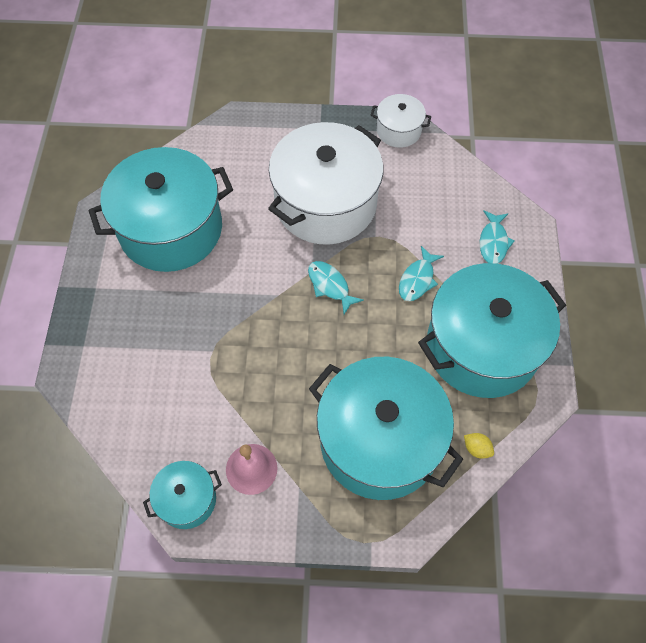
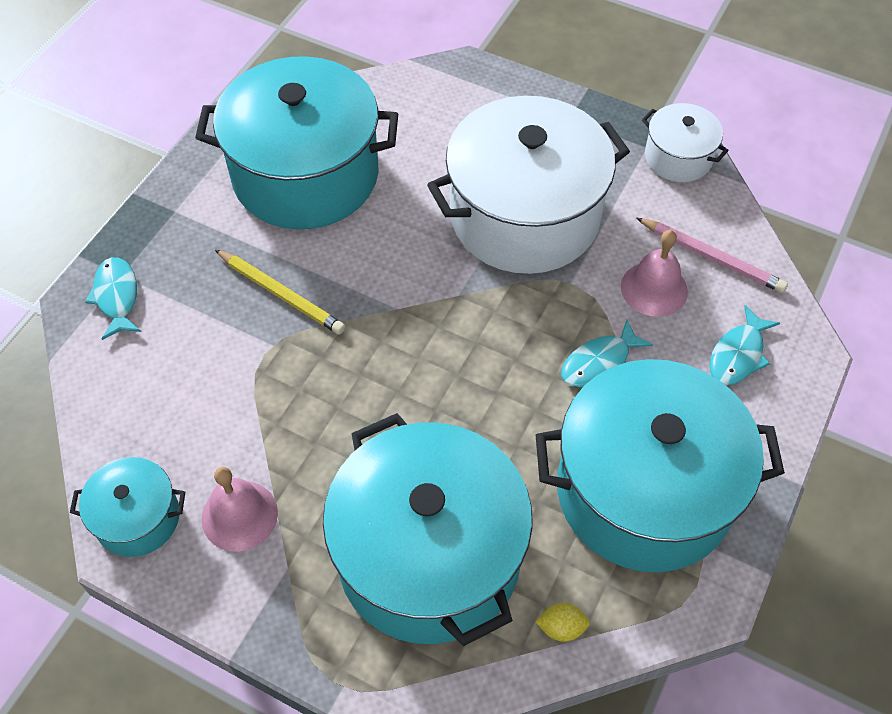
camera: 25 degrees right, 5 degrees down
(199, 315) = (281, 294): none -> yellow pencil
(330, 286) = (473, 323): turquoise fish -> turquoise fish (117, 297)
(426, 220) = (654, 288): none -> pink bell
(449, 187) = (711, 257): none -> pink pencil
(476, 449) = (561, 628): yellow lemon -> yellow lemon turned 60 degrees counterclockwise

